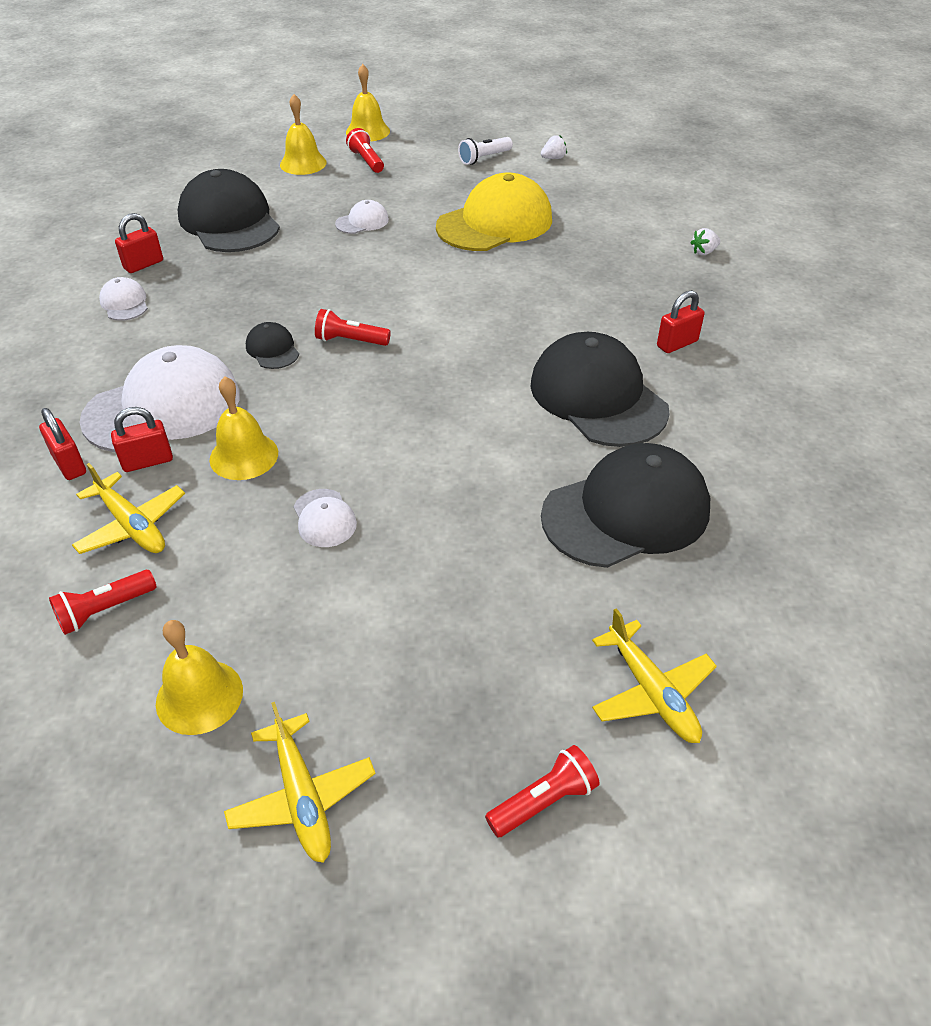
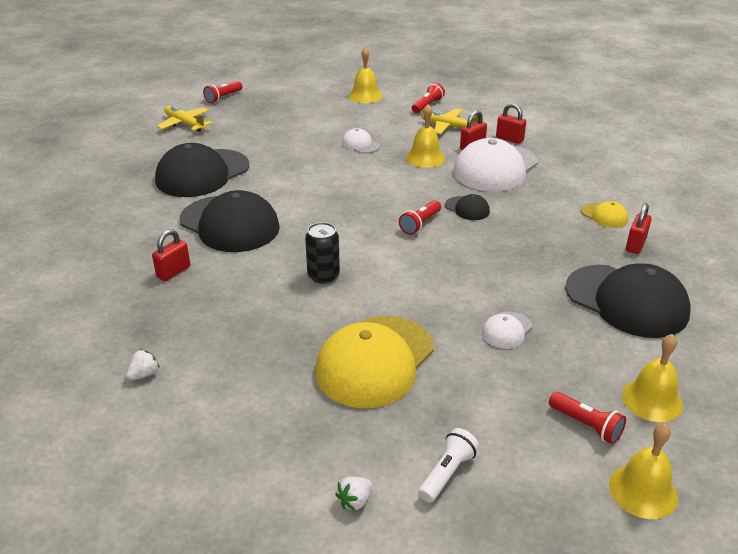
camera: 160 degrees right, 10 degrees down
(124, 303) = (604, 215): white cap -> yellow cap
(302, 797) = (309, 86): yellow plane -> none
(350, 341) = (420, 224): red flashlight -> red flashlight turned 135 degrees clockwise
(504, 303) = (323, 276): none -> black can

